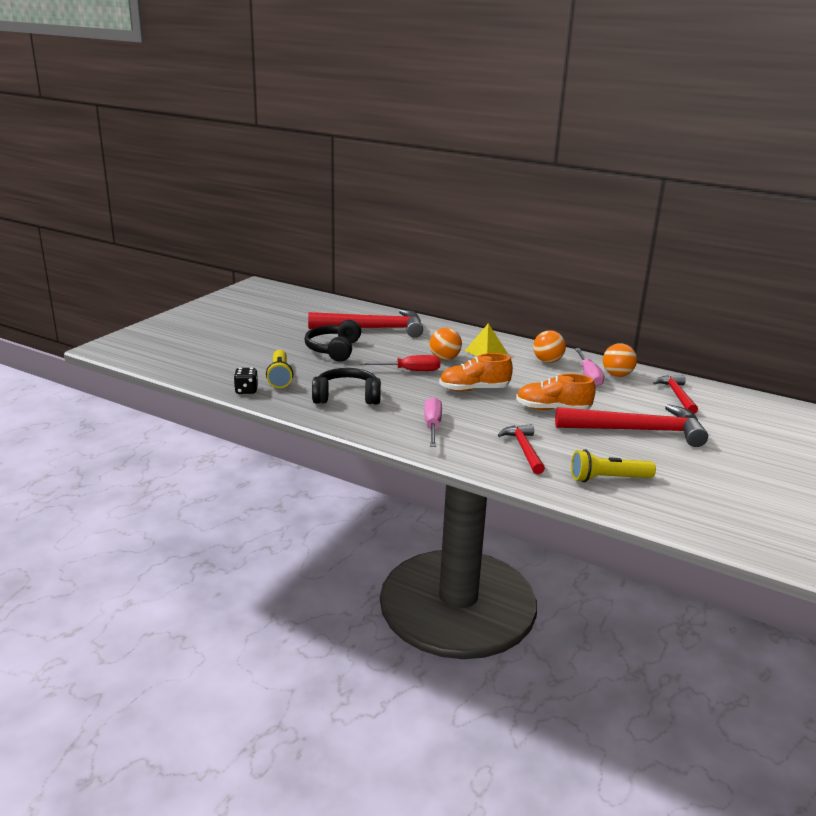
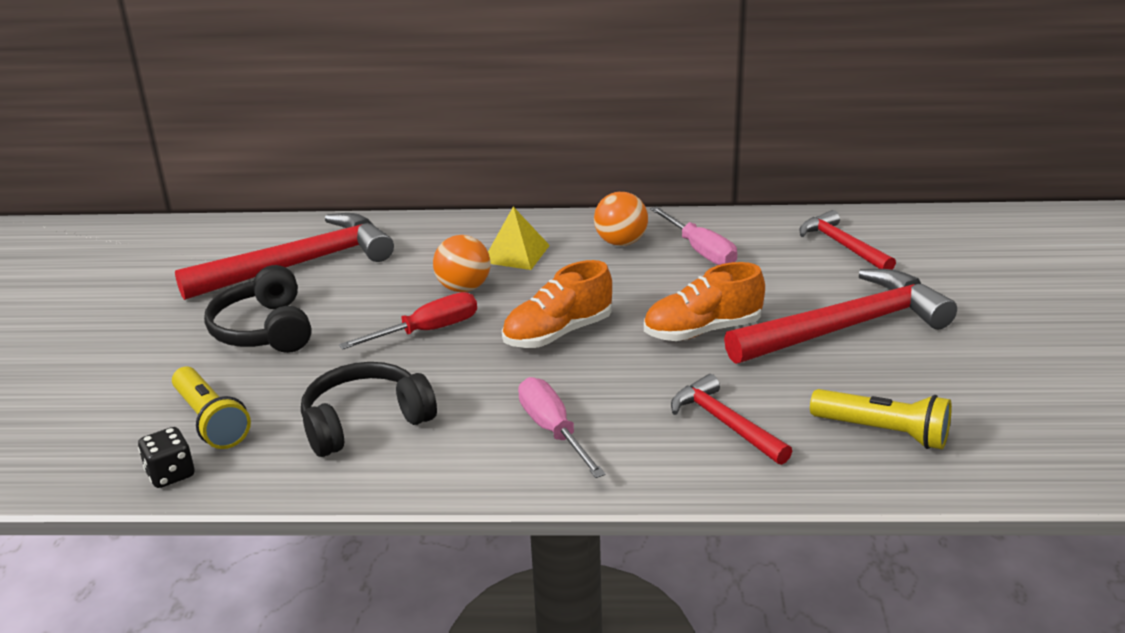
camera: 25 degrees left, 5 degrees up
(608, 479) = (883, 432): yellow flashlight -> yellow flashlight turned 120 degrees counterclockwise
(617, 375) = (736, 236): orange ball -> none

